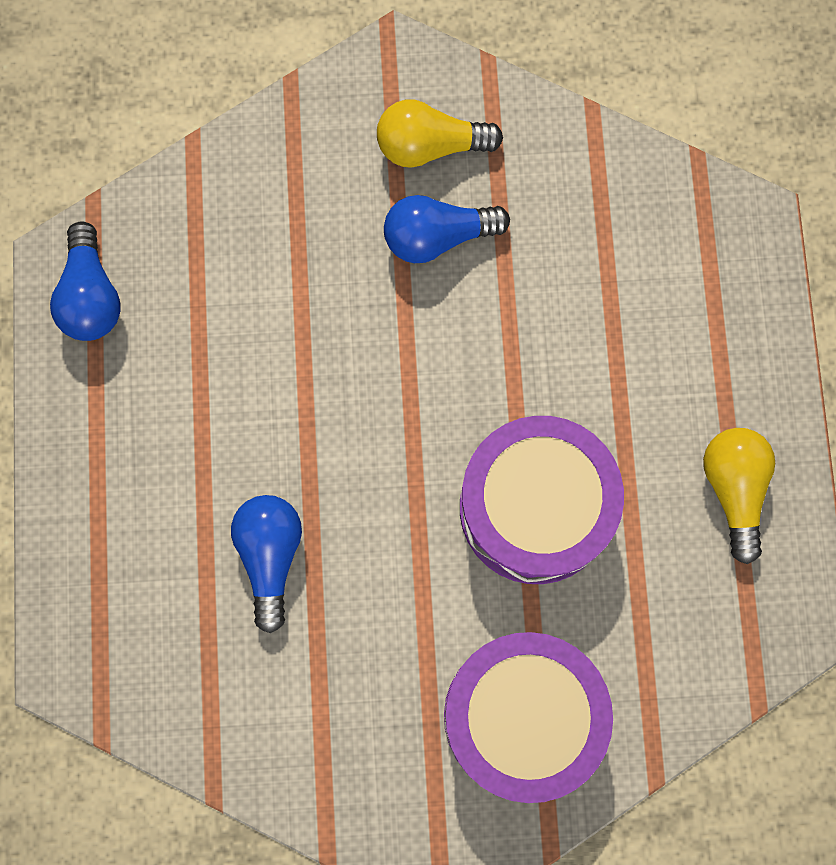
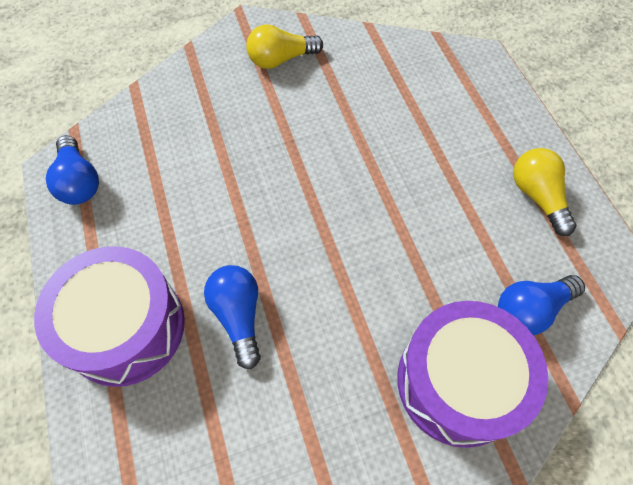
camera: 15 degrees left, 15 degrees down
(437, 236) = (299, 102): blue light bulb -> blue light bulb (530, 309)
(535, 508) = (414, 238): purple drum -> purple drum (126, 327)

